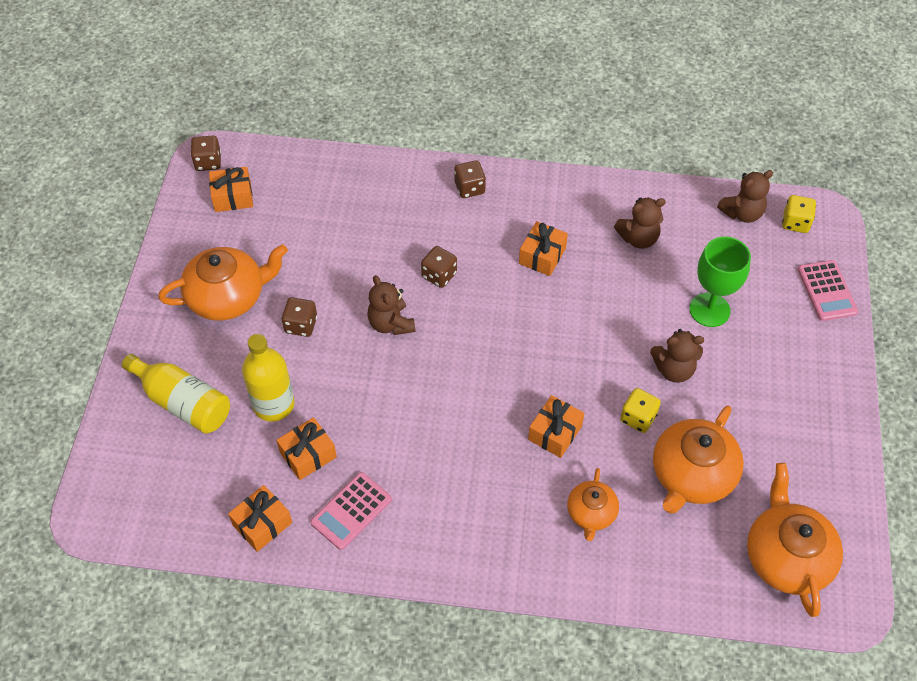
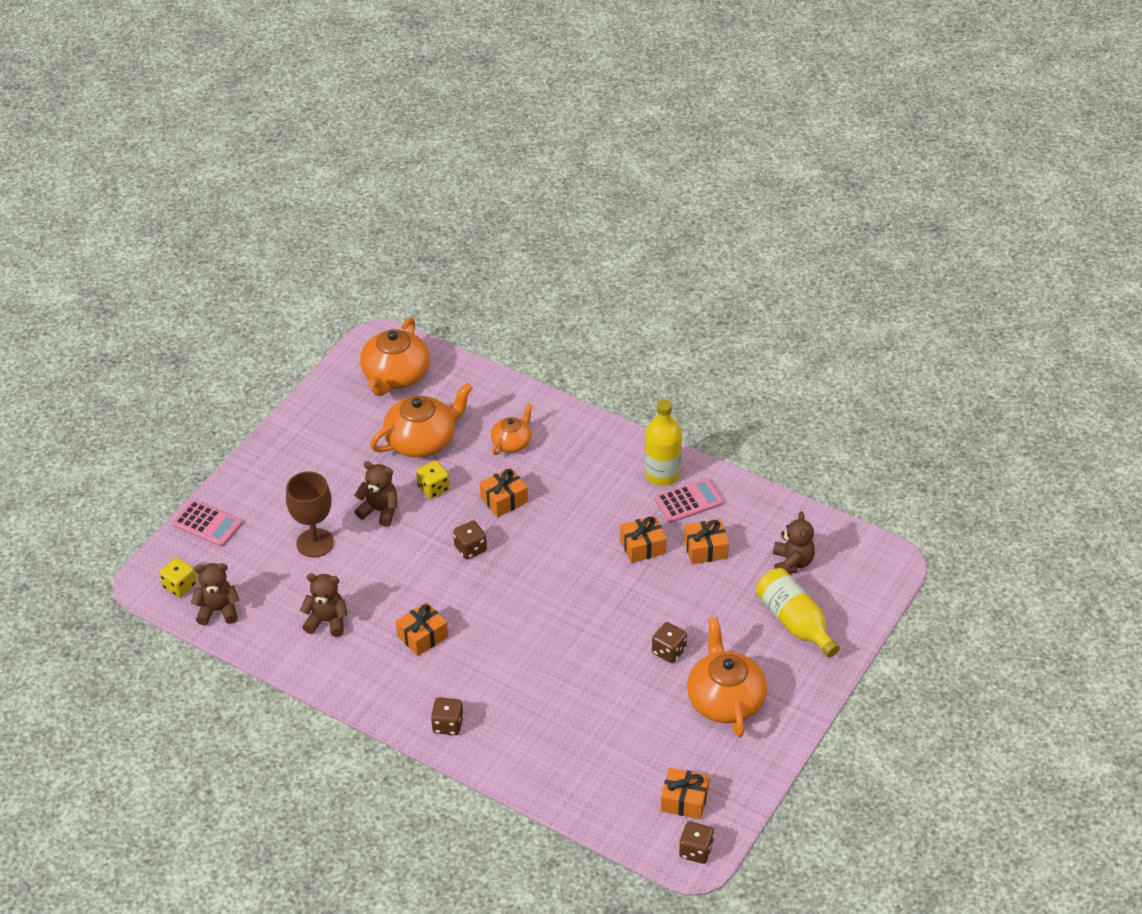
camera: 155 degrees left, 10 degrees down
(228, 297) = (725, 699): orange teapot -> orange teapot turned 75 degrees clockwise
(262, 524) = (760, 515): orange gift -> orange gift (642, 547)
(273, 404) = (718, 595): yellow bottle -> yellow bottle (662, 474)
(391, 323) = (589, 625): brown teddy bear -> brown teddy bear (792, 563)
(439, 275) = (524, 652): brown dice -> brown dice (470, 548)
(709, 310) = (315, 543): green goblet -> brown goblet
(827, 291) = (207, 524): pink calculator -> pink calculator turned 105 degrees clockwise

